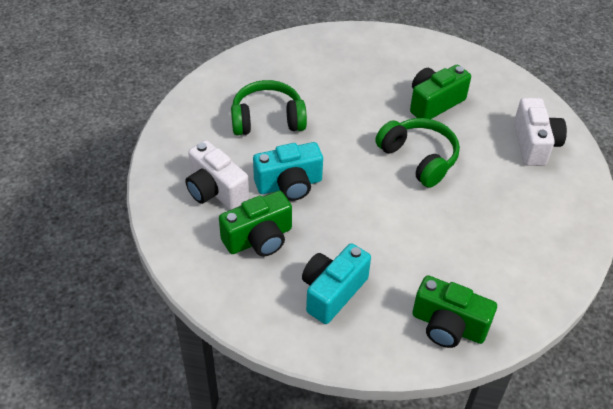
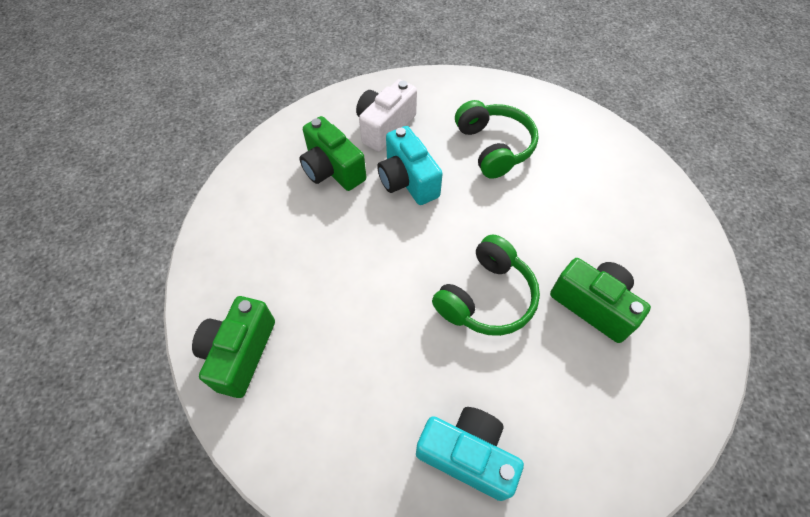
camera: 80 degrees right, 10 degrees up
(332, 292) = (275, 238): turquoise camera -> turquoise camera (467, 454)
(534, 144) = (567, 447): white camera -> none

